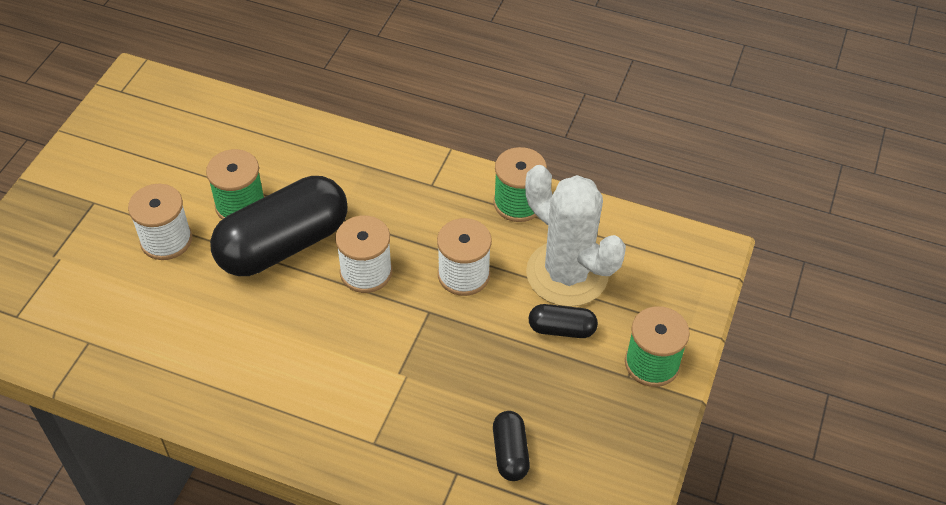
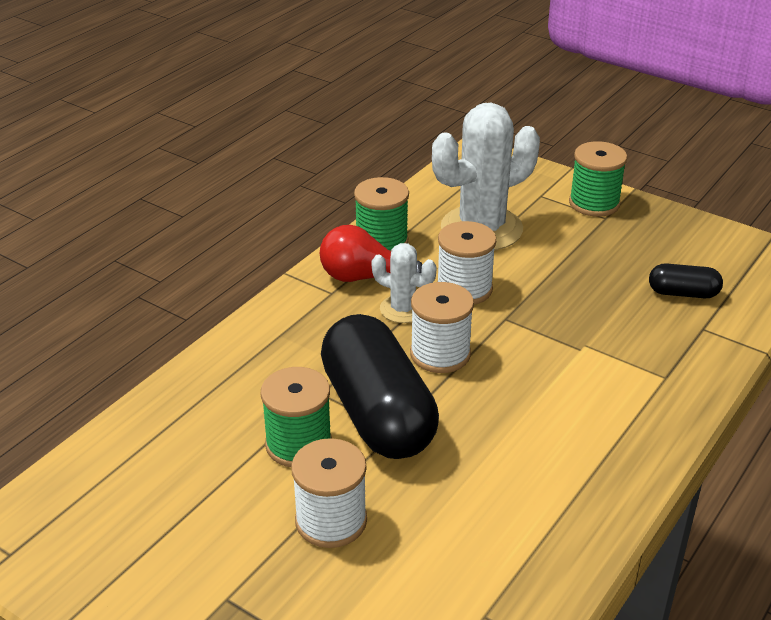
camera: 75 degrees left, 15 degrees down
(421, 236) = (403, 309): none -> white cactus
(459, 201) = (364, 277): none -> red light bulb
(561, 329) = (546, 242): black capsule -> none

